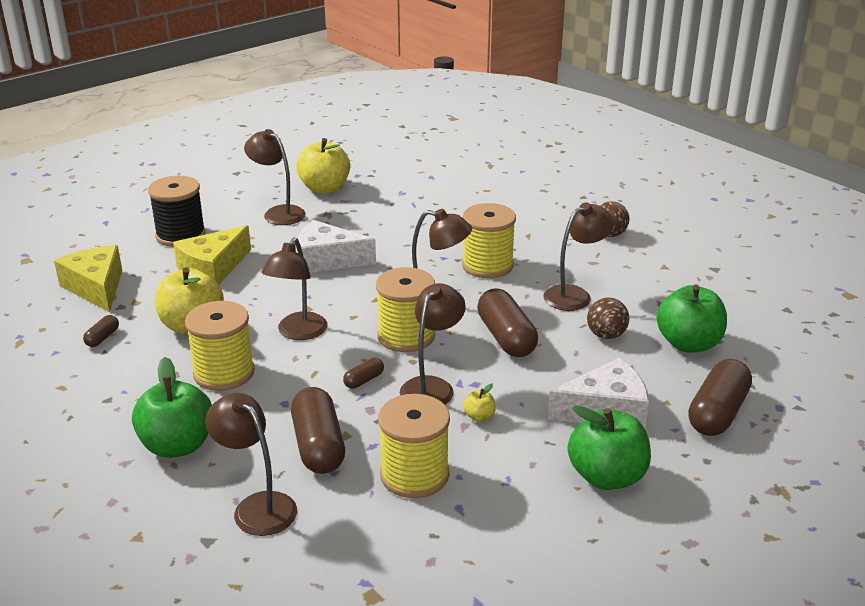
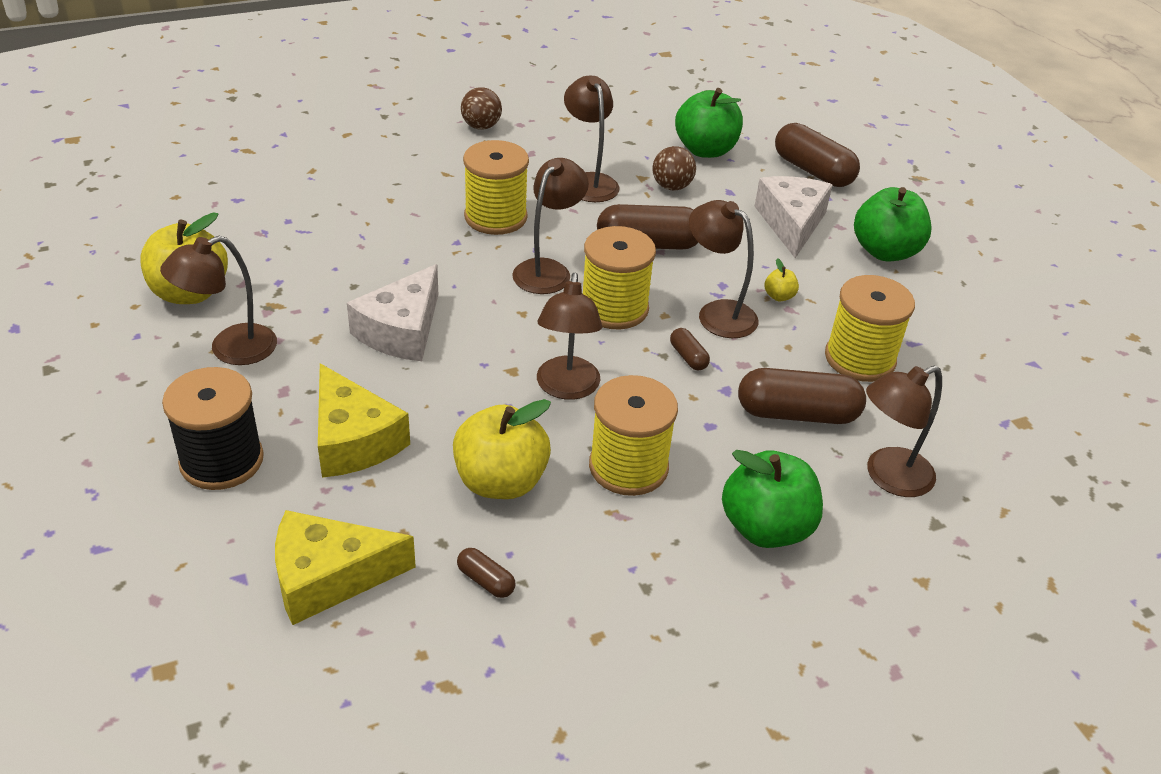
camera: 75 degrees left, 10 degrees up
(298, 333) = (566, 388): brown lamp -> brown lamp turned 60 degrees clockwise

